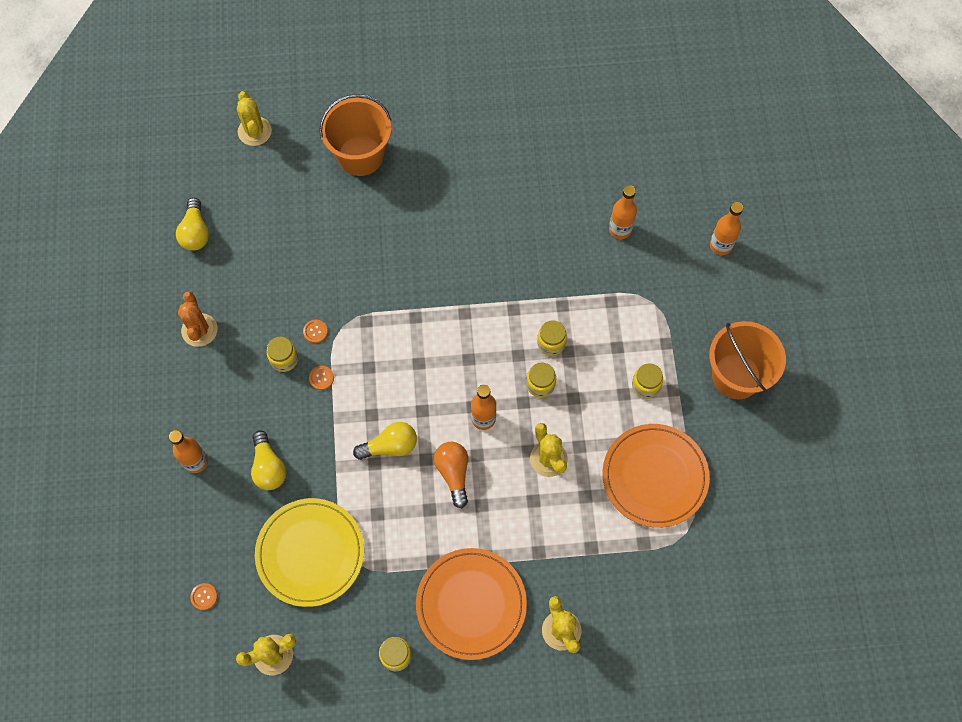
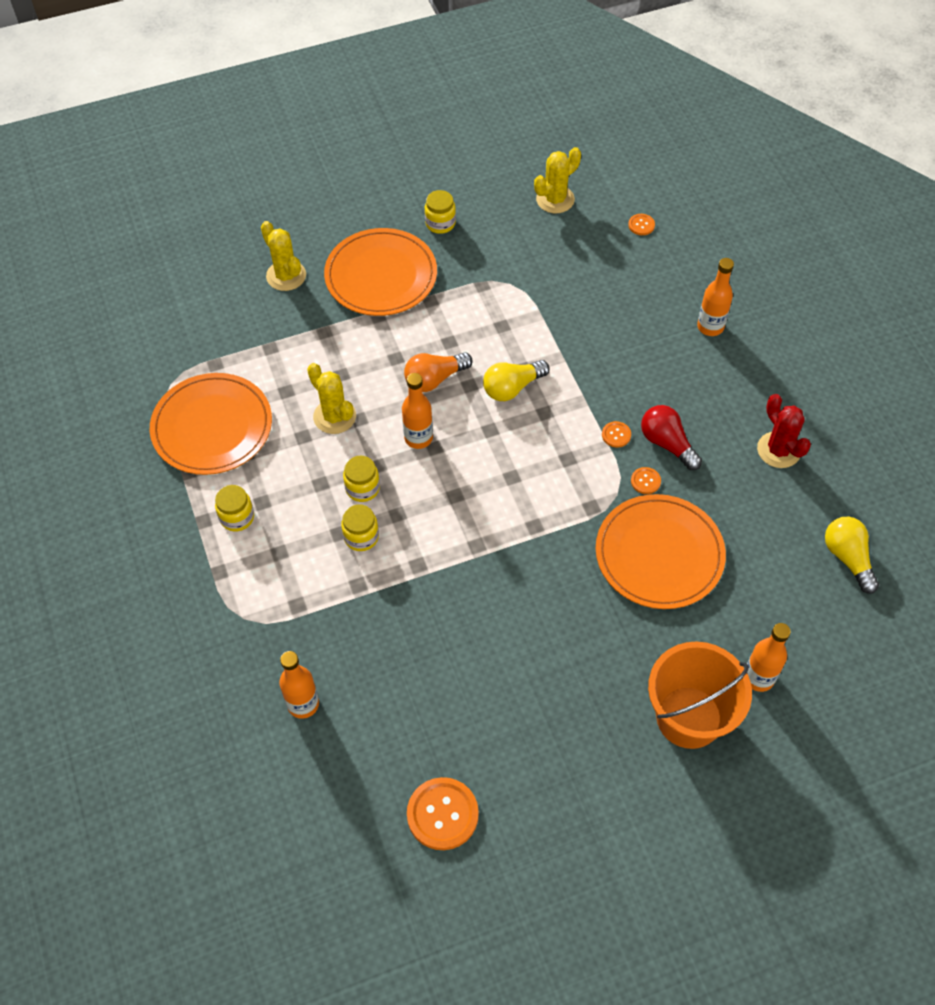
camera: 165 degrees right, 10 degrees down
(199, 330) = (778, 450): orange cactus -> red cactus
(254, 131) = (849, 714): yellow cactus -> none
(268, 467) = (632, 339): yellow light bulb -> none
(284, 359) = (667, 443): yellow jar -> red light bulb
(310, 553) = (555, 279): yellow plate -> none
(331, 271) = (659, 554): none -> orange plate
(453, 473) = (434, 379): orange light bulb -> orange light bulb turned 90 degrees clockwise
(542, 138) = (442, 814): none -> orange button
(720, 245) = (161, 717): orange bottle -> orange bottle (758, 678)
(736, 376) = (127, 555): orange bucket -> none

